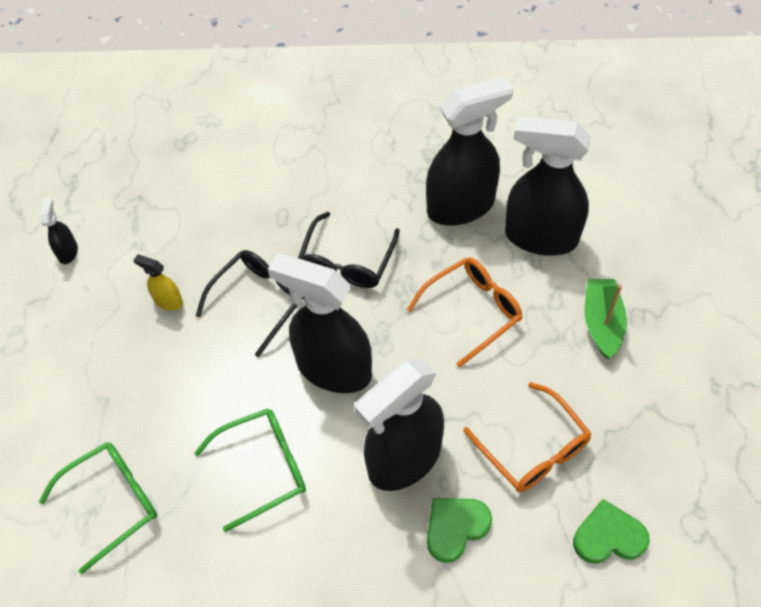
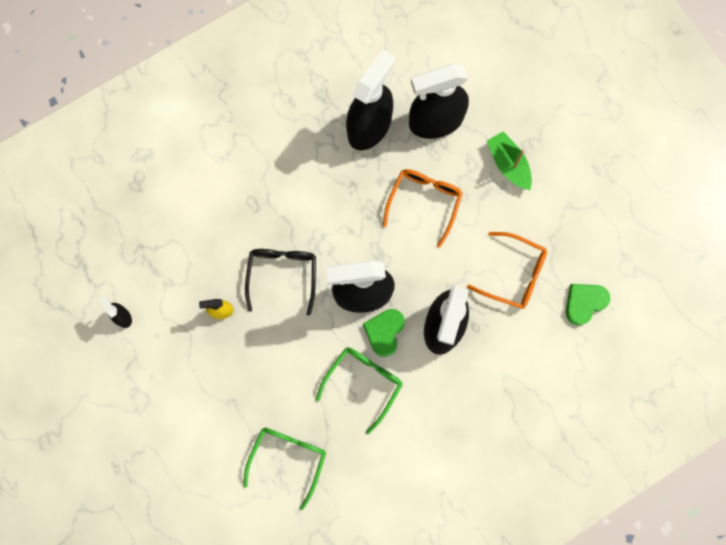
camera: 35 degrees left, 20 degrees up
(347, 261) = (320, 212): black glasses -> none
(455, 528) = (498, 350): green heart -> green heart (384, 332)

